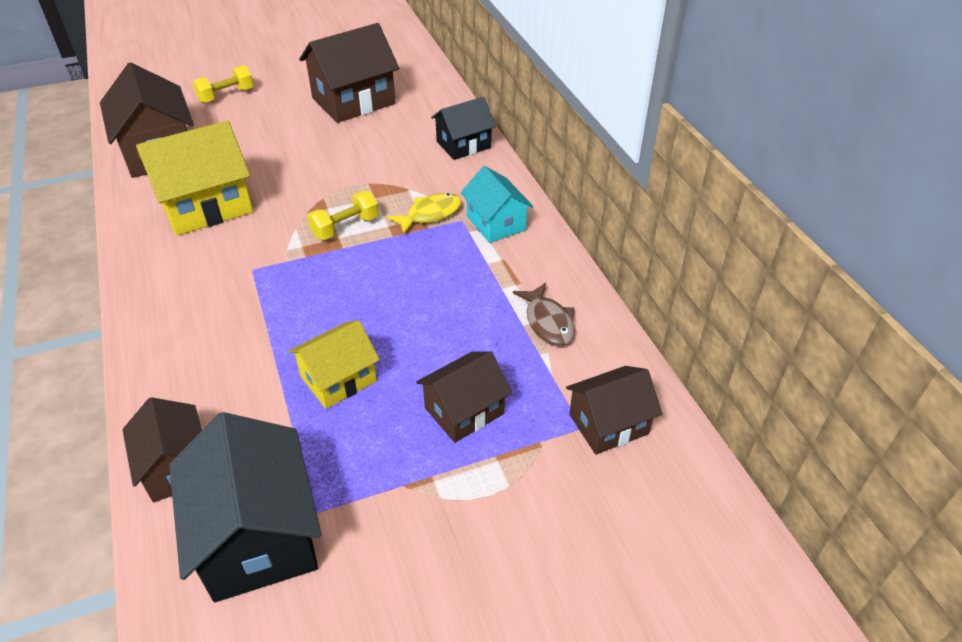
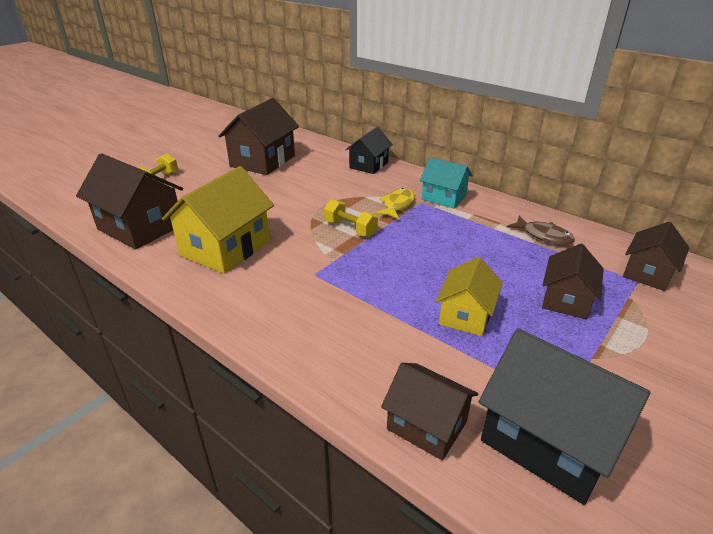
camera: 30 degrees left, 10 degrees down
(345, 227) = (350, 228): yellow dumbbell -> yellow dumbbell turned 75 degrees counterclockwise

